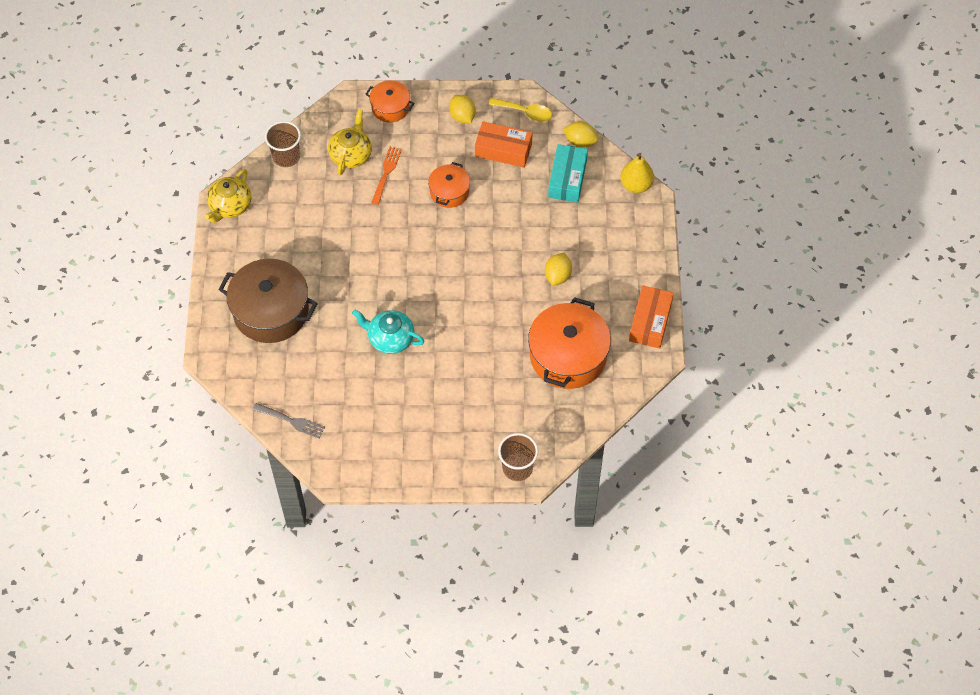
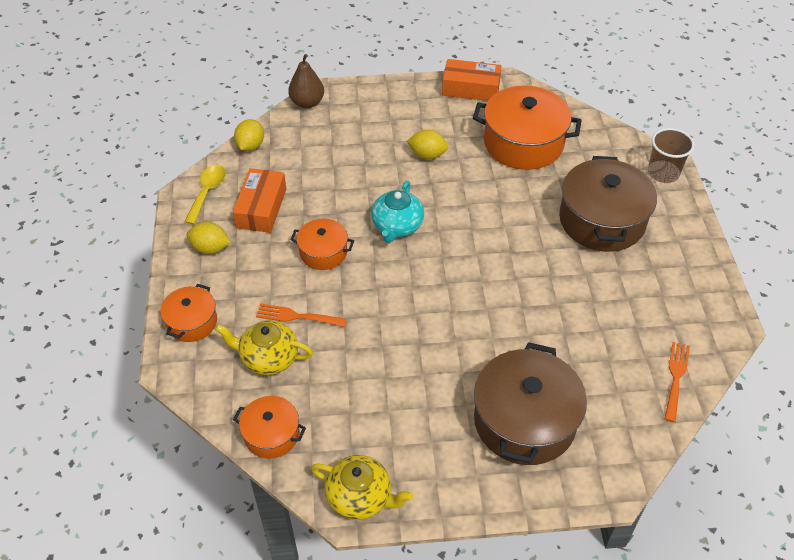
camera: 95 degrees left, 10 degrees down
(286, 156) = (271, 434): brown cup -> orange pot
(291, 421) = (676, 378): grey fork -> orange fork
(390, 338) = (536, 290): turquoise teapot -> turquoise teapot (397, 226)
(462, 116) = (210, 248): yellow lemon -> yellow lemon turned 45 degrees clockwise
(462, 403) = (602, 220): none -> brown pot
(567, 178) = (301, 153): turquoise box -> none
(636, 185) = (307, 103): yellow pear -> brown pear

